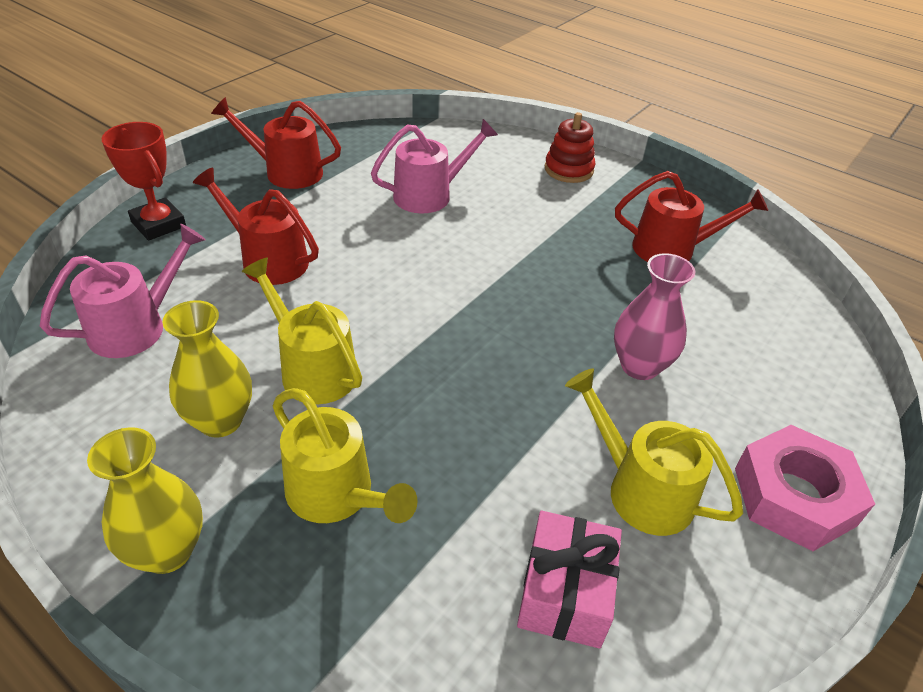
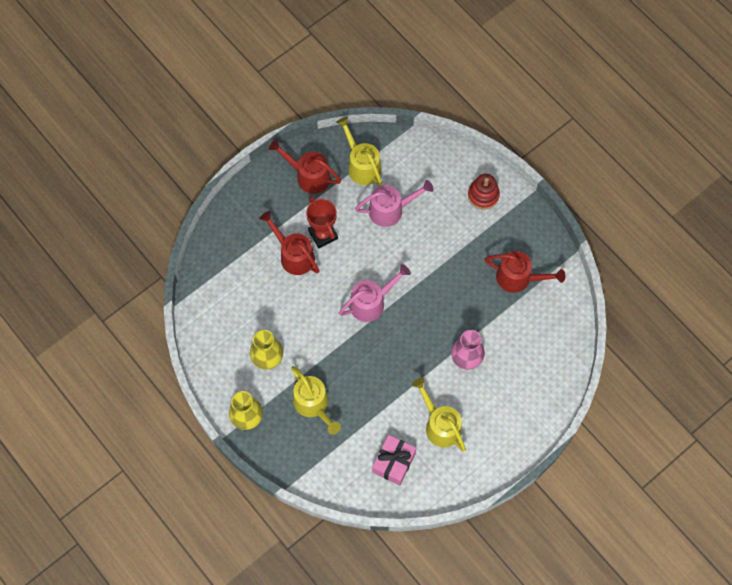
camera: 15 degrees right, 25 degrees up
(137, 326) = (230, 295): pink watering can -> pink watering can (372, 302)
(158, 224) = (236, 217): red trophy -> red trophy (323, 234)
(312, 368) = (310, 335): yellow watering can -> yellow watering can (361, 165)
(794, 496) = (505, 440): pink nut -> none

